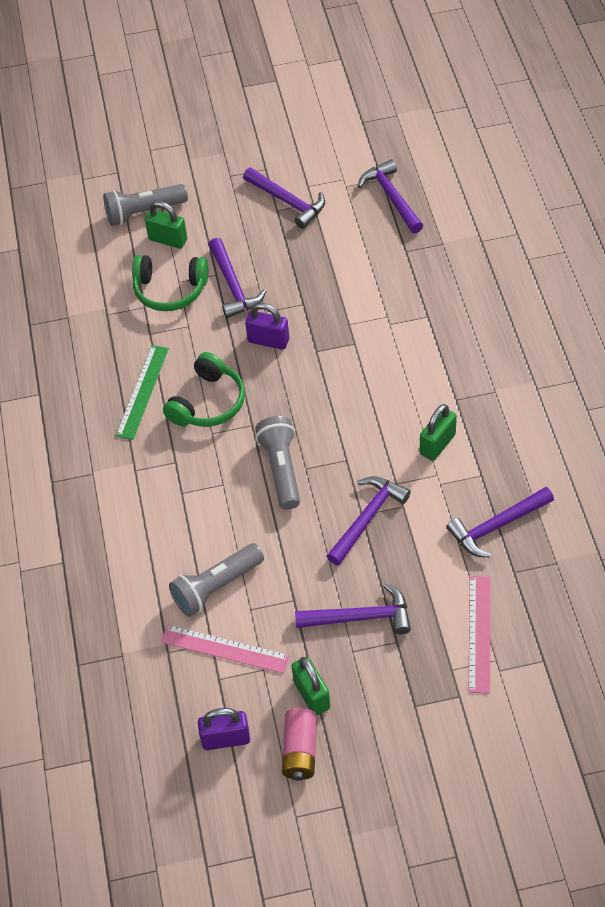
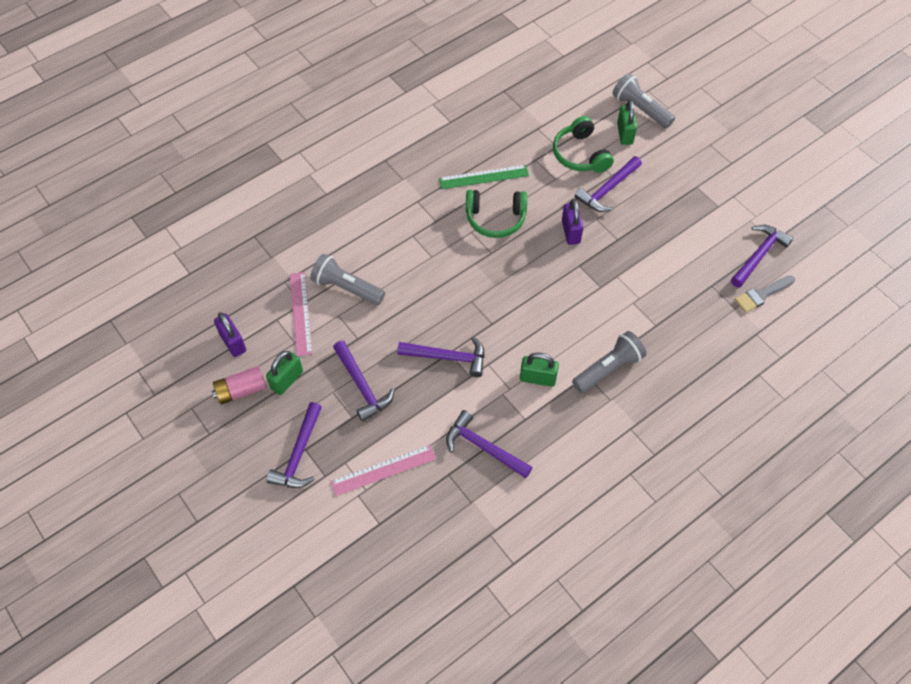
camera: 60 degrees right, 5 degrees up
(281, 469) = (462, 286): grey flashlight -> grey flashlight (608, 369)
(288, 202) = (708, 190): purple hammer -> purple hammer (299, 454)
(439, 216) = (762, 295): none -> grey brush

